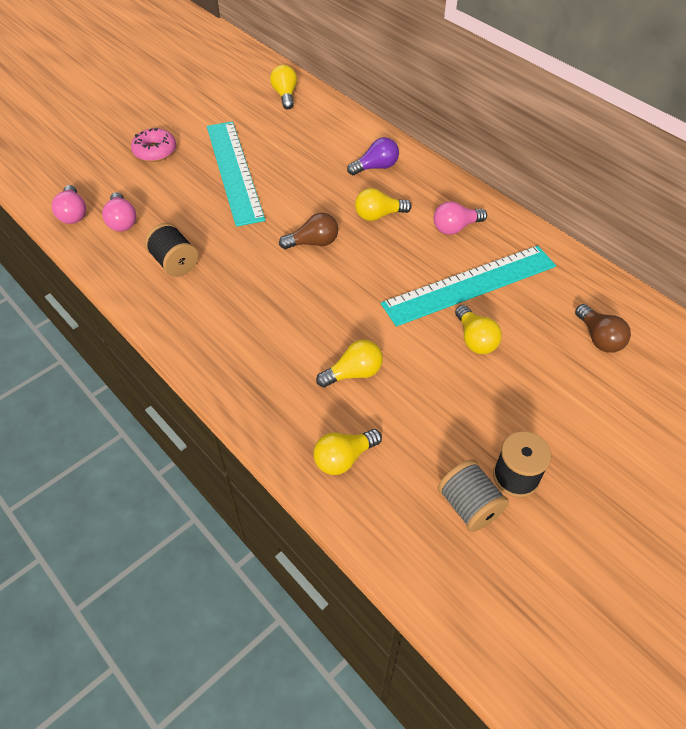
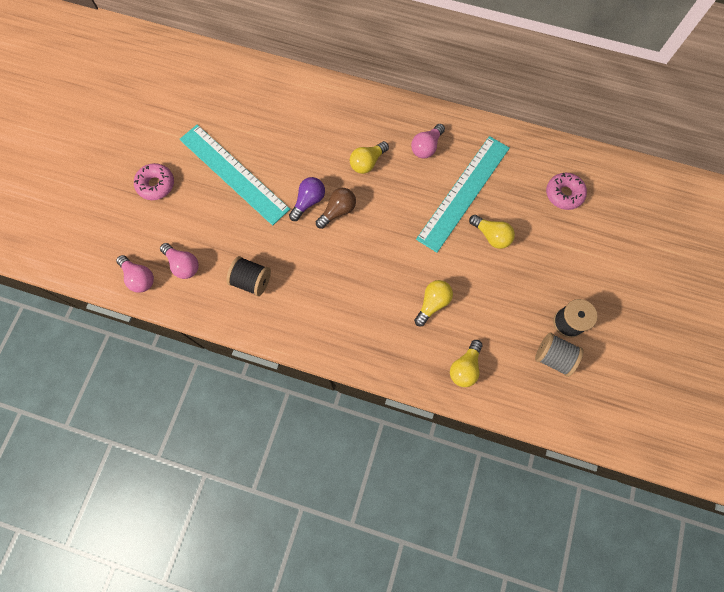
camera: 30 degrees left, 20 degrees up
(285, 95) = (219, 75): yellow light bulb -> none
(376, 167) = (337, 117): purple light bulb -> purple light bulb (308, 201)
(599, 338) = (564, 194): brown light bulb -> pink donut

